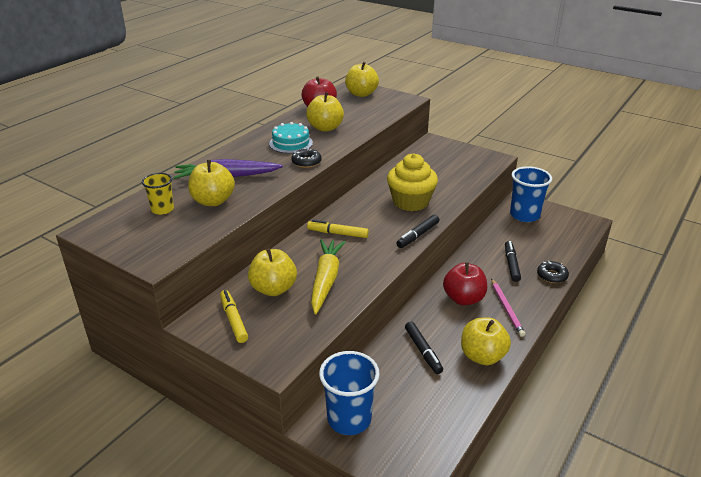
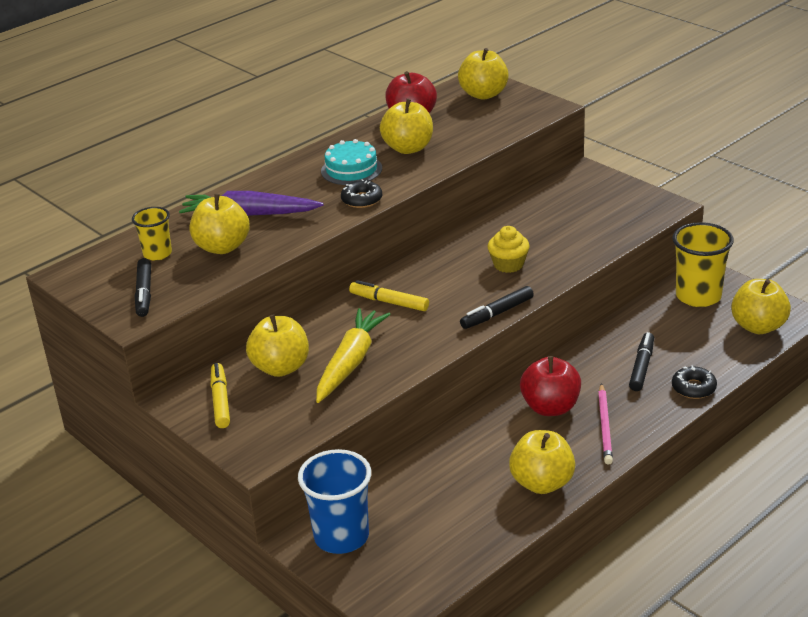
camera: 15 degrees right, 0 degrees up
(410, 202) = (508, 264): yellow cupcake -> yellow cupcake, size x0.58
(423, 351) = (466, 468): black marker -> black marker (144, 293)
(524, 215) = (698, 296): blue cup -> yellow cup
(571, 231) = (758, 326): none -> yellow apple

